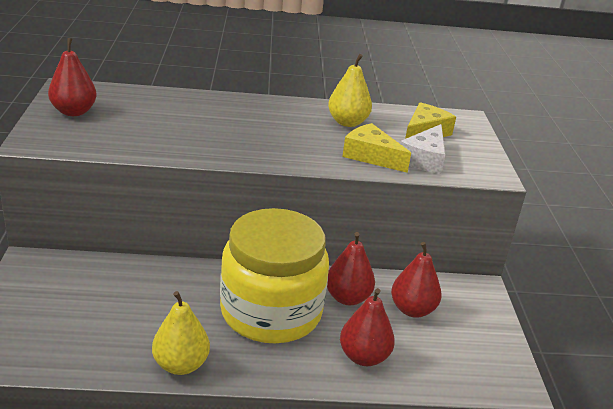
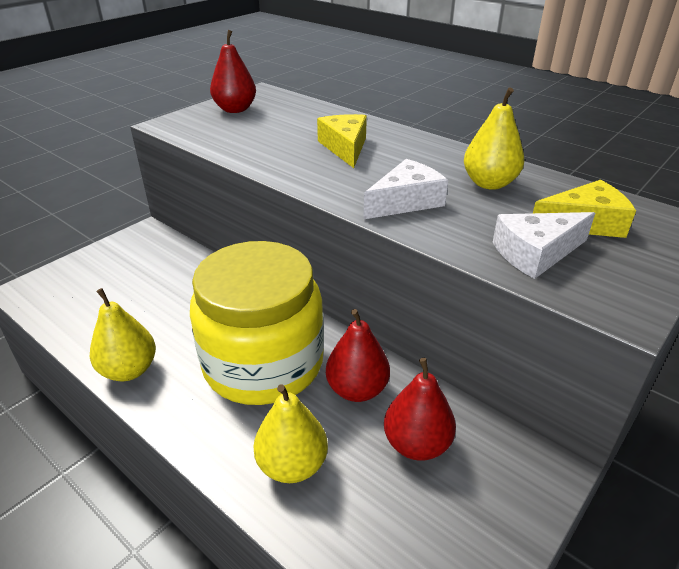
camera: 45 degrees right, 5 degrees up
(318, 151) = (406, 201): none -> white cheese
(363, 357) = (292, 465): red pear -> yellow pear
(371, 156) = (464, 227): yellow cheese -> yellow cheese (345, 147)

